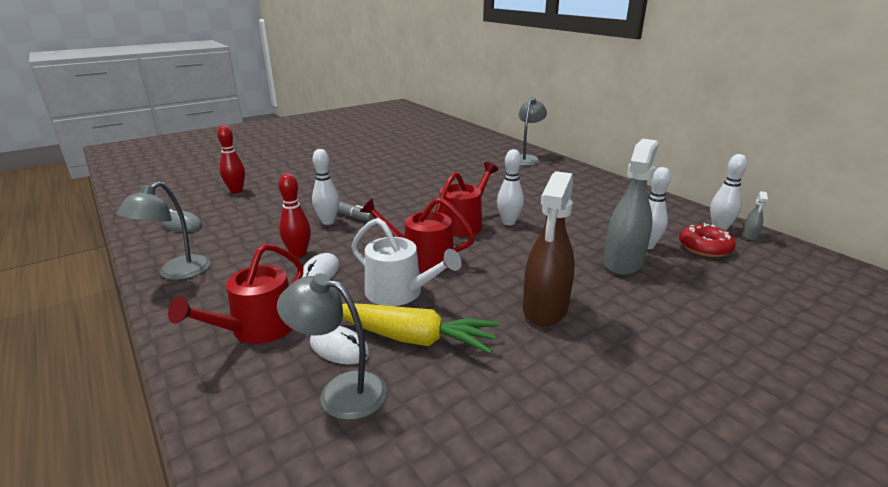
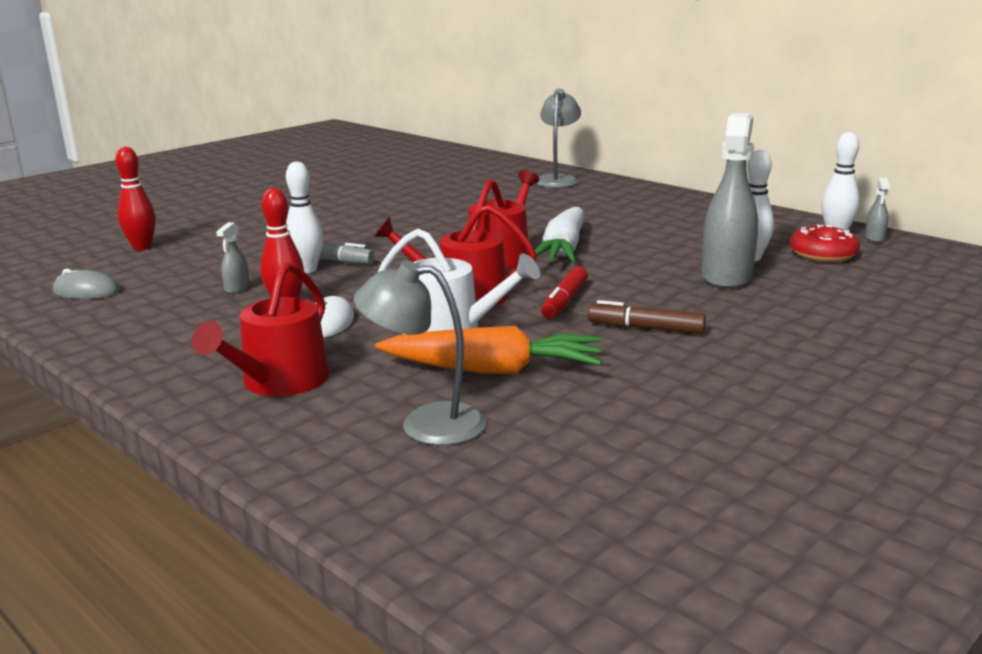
camera: 10 degrees left, 5 degrees down
(176, 273) = (120, 341): grey lamp -> none
(275, 233) = (237, 288): none -> grey spray bottle
(339, 348) = (401, 388): white mouse -> none
(414, 338) = (492, 370): yellow carrot -> orange carrot
(493, 273) = (564, 301): none -> red marker
(508, 222) = (563, 250): white bowling pin -> white carrot
(545, 309) = (645, 328): brown spray bottle -> brown marker

